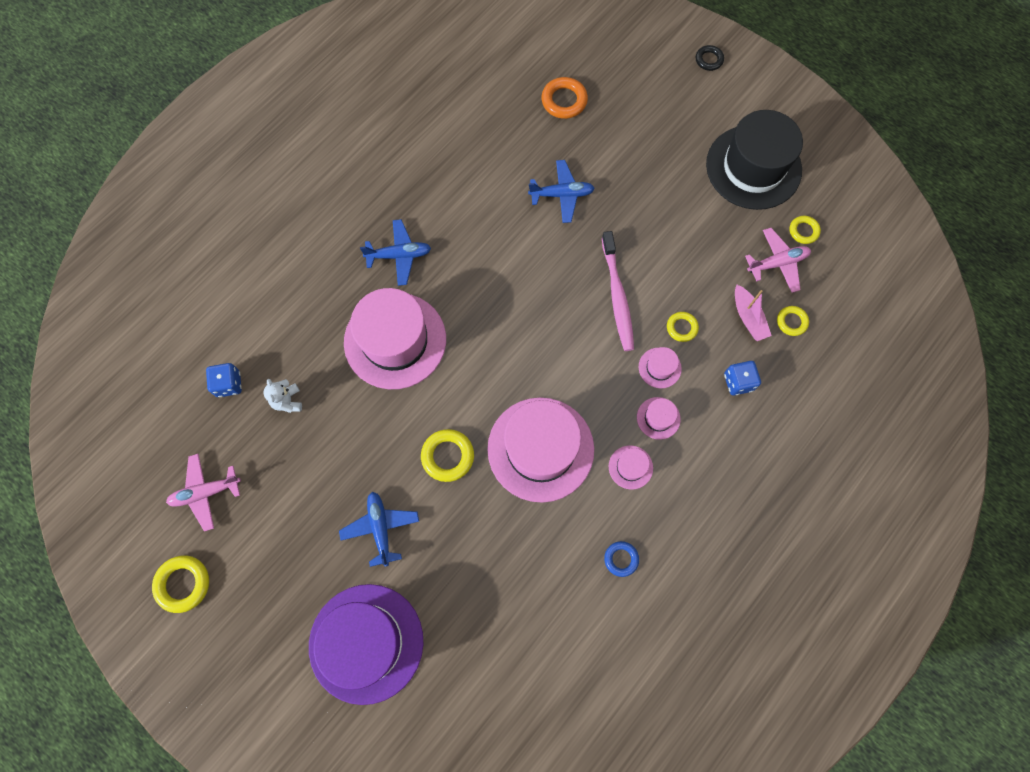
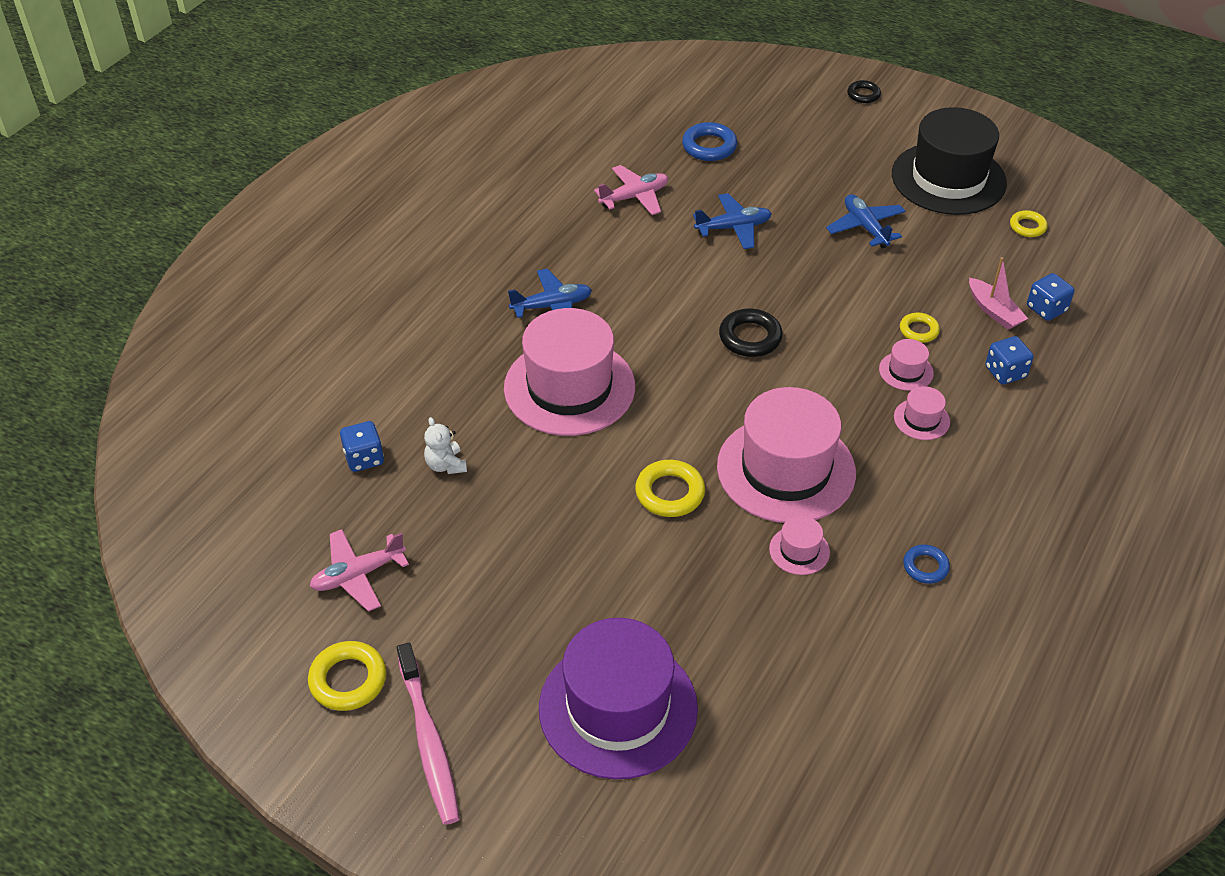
camera: 10 degrees left, 25 degrees down
(380, 528) = (603, 579): blue plane -> blue plane (865, 227)
(546, 313) = (750, 337): none -> black ring
(564, 101) = (709, 146): orange ring -> blue ring
(617, 296) = (831, 311): pink toothbrush -> pink toothbrush (428, 741)
(630, 467) = (904, 472): pink hat -> pink hat (799, 550)
(777, 263) = (1009, 258): pink plane -> pink plane (634, 197)
(791, 322) = (1046, 309): yellow ring -> blue dice

